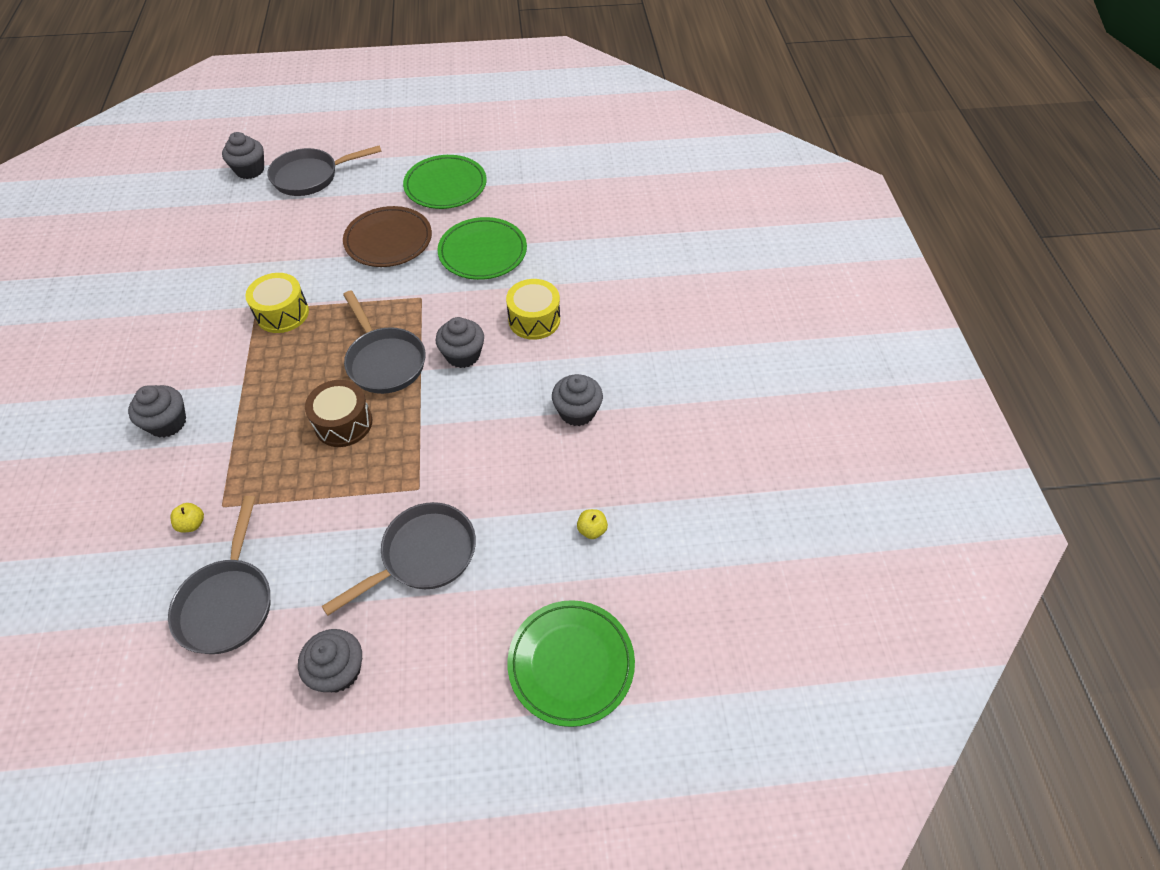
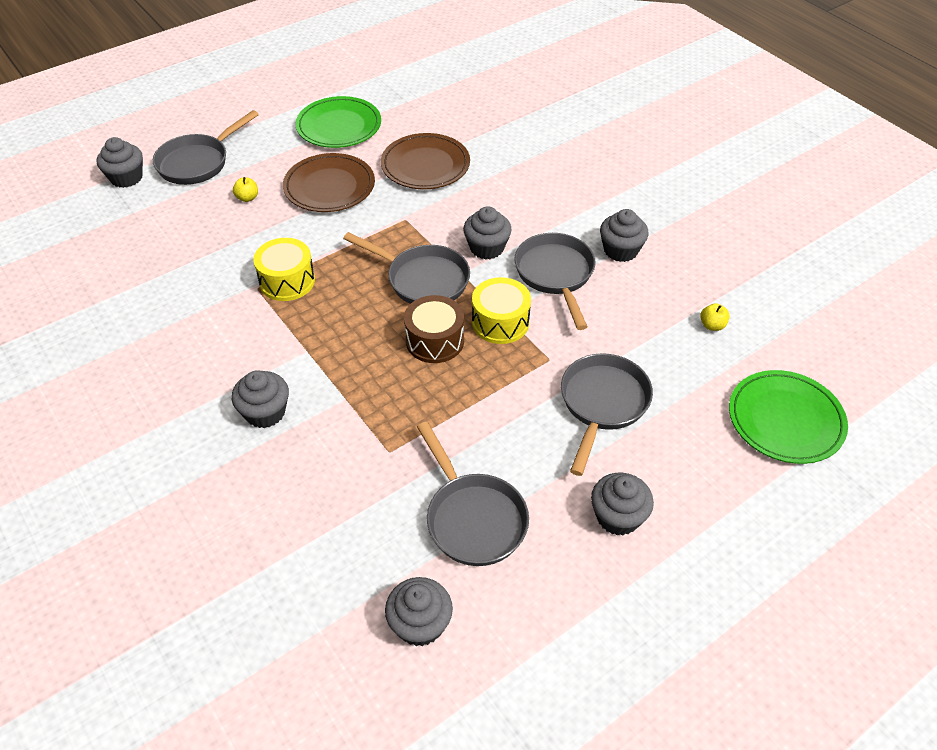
camera: 30 degrees left, 5 degrees down
(110, 671) = (420, 624): none -> grey cupcake
(192, 524) = (376, 477): yellow apple -> yellow apple (247, 198)
(483, 252) = (425, 165): green plate -> brown plate
(497, 409) = (555, 275): none -> grey pan
(534, 320) = (520, 199): yellow drum -> yellow drum (500, 322)

